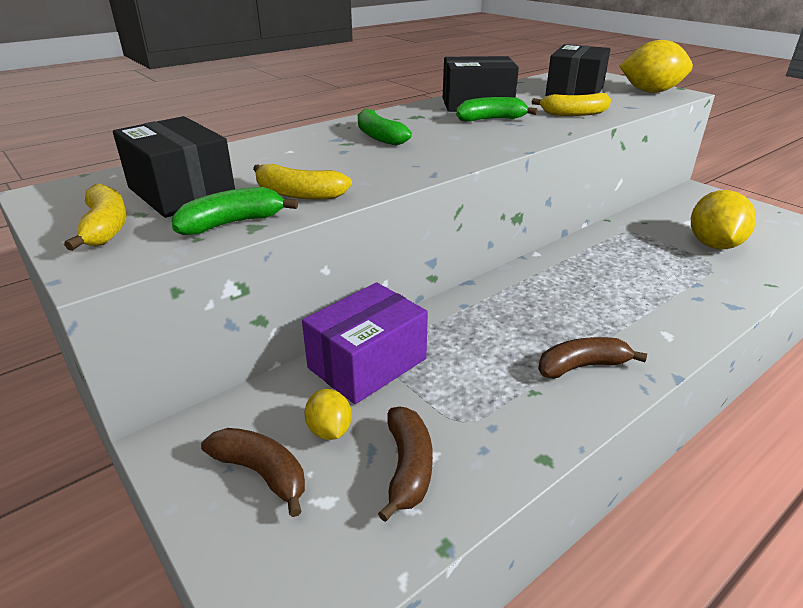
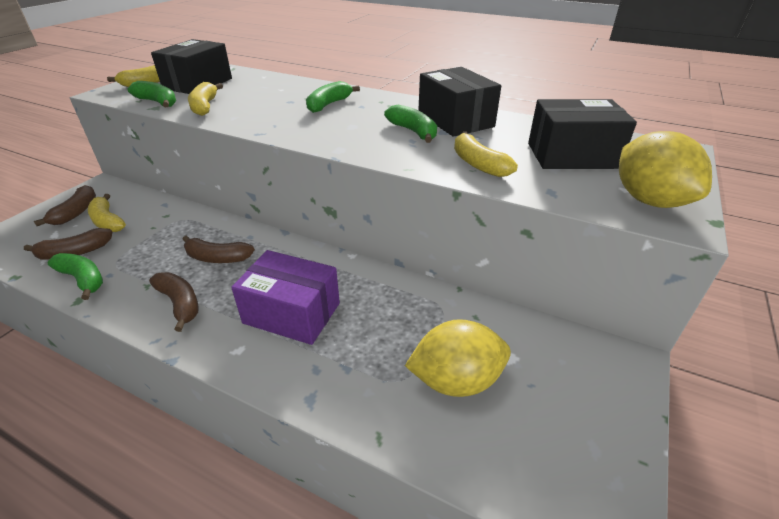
camera: 65 degrees right, 5 degrees up
(329, 430) = (107, 221): yellow lemon -> yellow banana
(367, 363) = (170, 217): purple box -> purple box (292, 313)
(493, 454) = (83, 279): none -> green banana
(499, 332) = (217, 258): none -> brown banana

